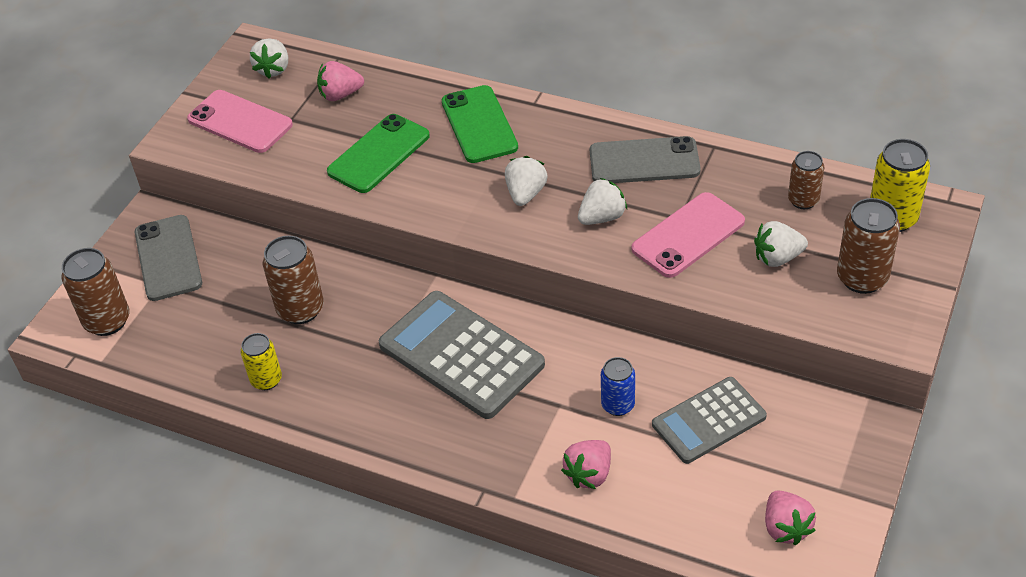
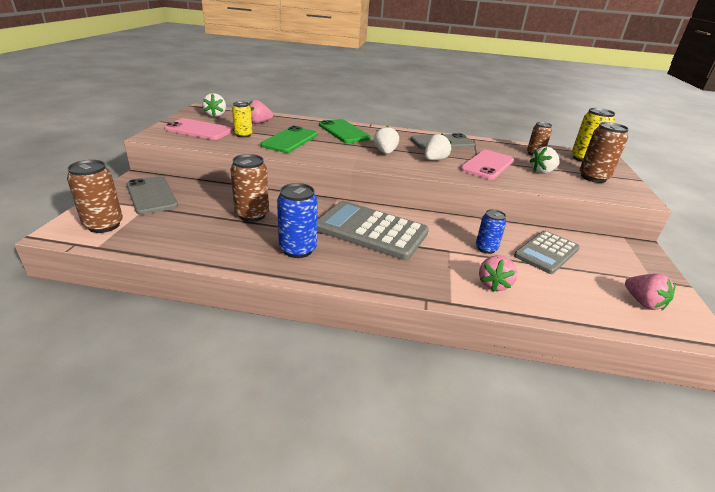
camera: 20 degrees left, 15 degrees down
(266, 380) = (235, 249): yellow can -> yellow can (243, 135)
(346, 386) = (298, 249): none -> blue can

